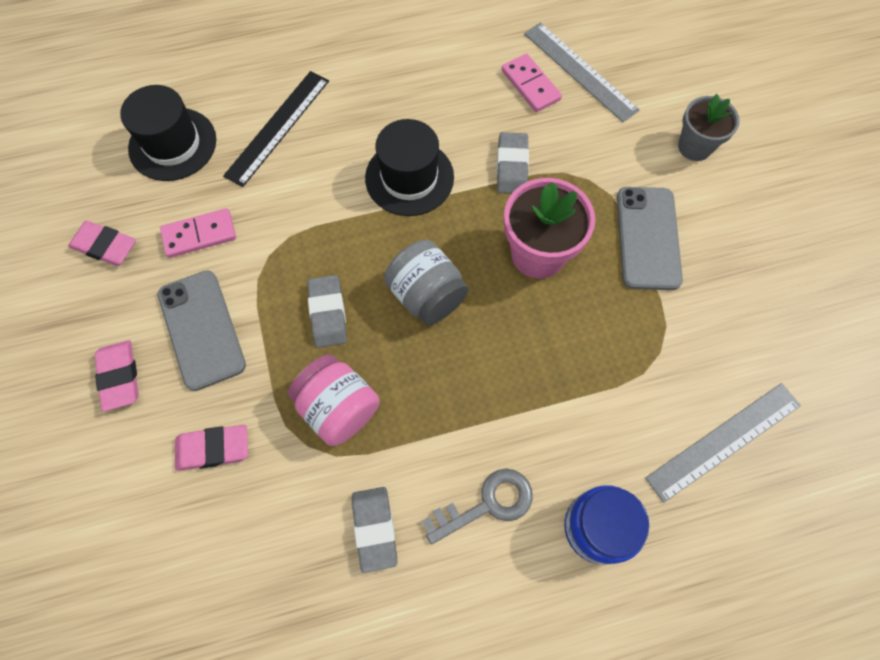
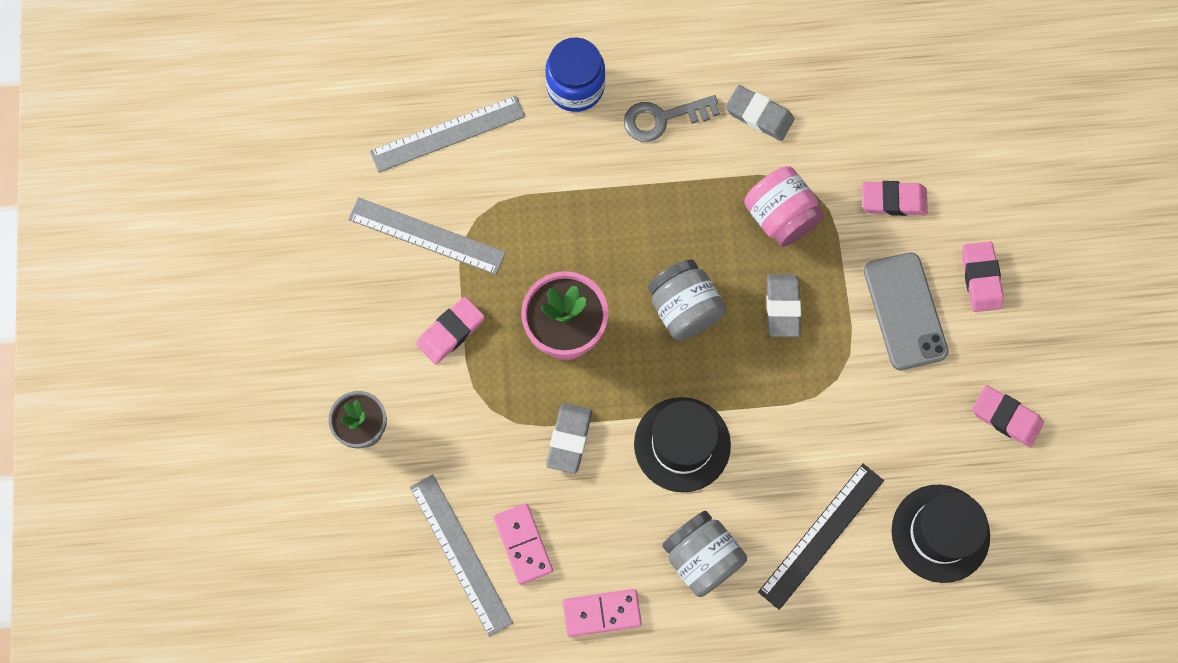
camera: 170 degrees left, 5 degrees up
(199, 235) = (908, 413): pink domino -> pink domino (602, 613)
(374, 529) = (759, 115): grey eraser -> grey eraser turned 60 degrees counterclockwise
(379, 97) = (701, 558): none -> grey jar
(648, 238) = (450, 332): grey phone -> pink eraser
(704, 325) = (426, 236): none -> grey ruler

